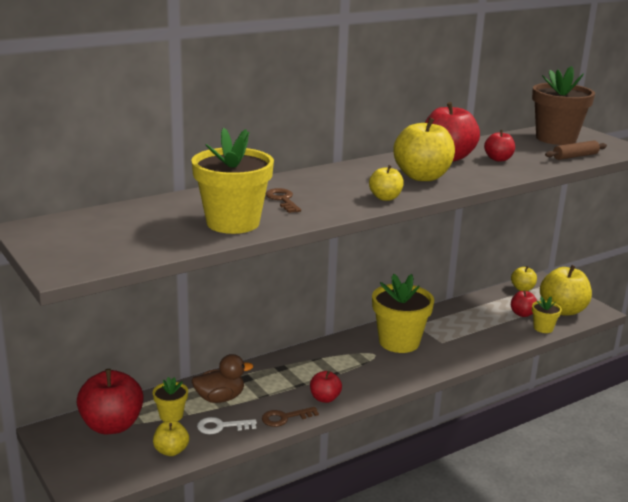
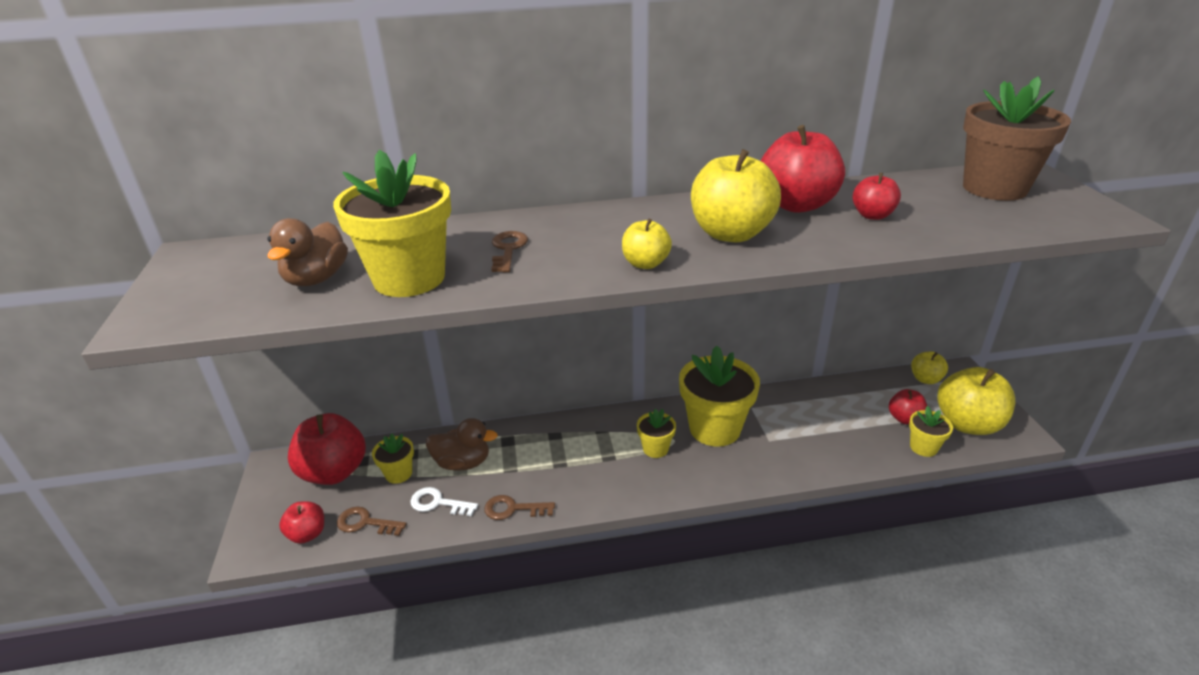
camera: 25 degrees right, 10 degrees up
(162, 231) = (317, 279): none -> brown duck
(171, 451) = (365, 523): yellow apple -> brown key
(325, 398) = (576, 492): red apple -> red apple (307, 534)
(364, 361) = (655, 448): none -> yellow flower pot
(575, 156) = (1005, 223): brown rolling pin -> none

